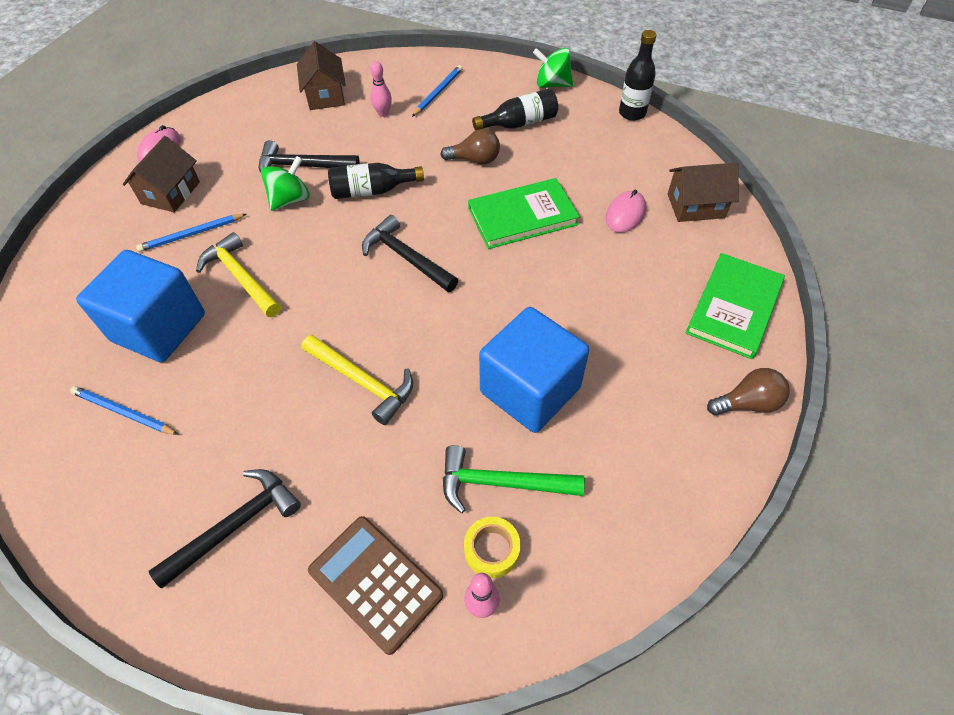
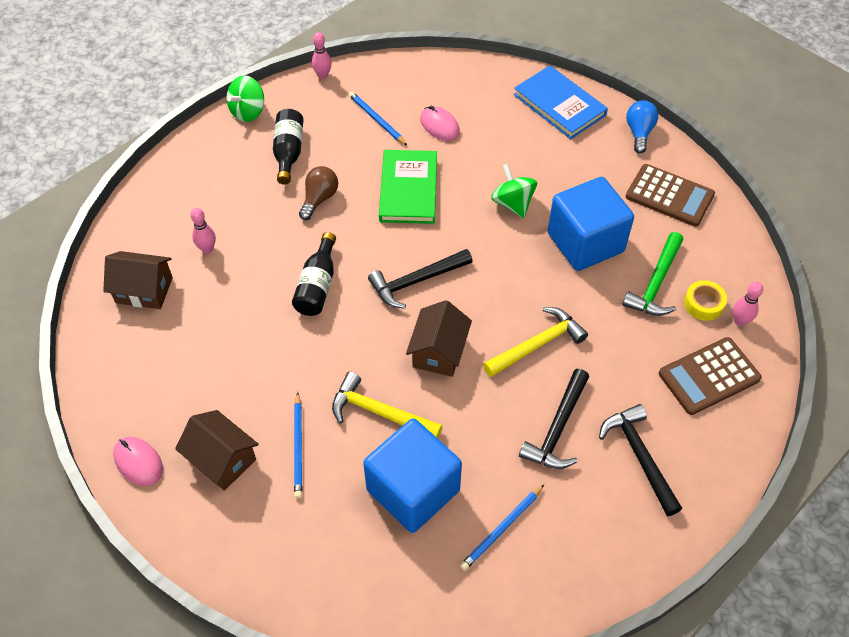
camera: 70 degrees left, 0 degrees up
(241, 277) = (380, 412): yellow hammer -> yellow hammer turned 45 degrees clockwise
(290, 199) = (293, 353): green spinning top -> green spinning top (512, 203)
(302, 166) = (249, 333): black hammer -> black hammer (558, 428)
(438, 92) = (203, 197): blue pencil -> blue pencil (376, 120)
(632, 113) = (323, 75): black bottle -> pink bowling pin
(658, 465) = (669, 196): none -> brown calculator
(695, 206) = (452, 83): brown house -> brown house (438, 351)
(733, 308) = (559, 105): green book -> blue book
(747, 403) = (639, 133): brown light bulb -> blue light bulb

